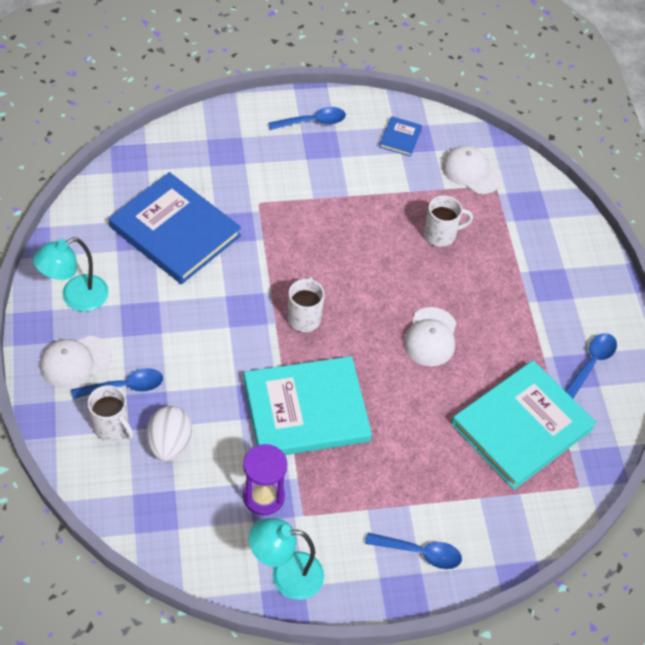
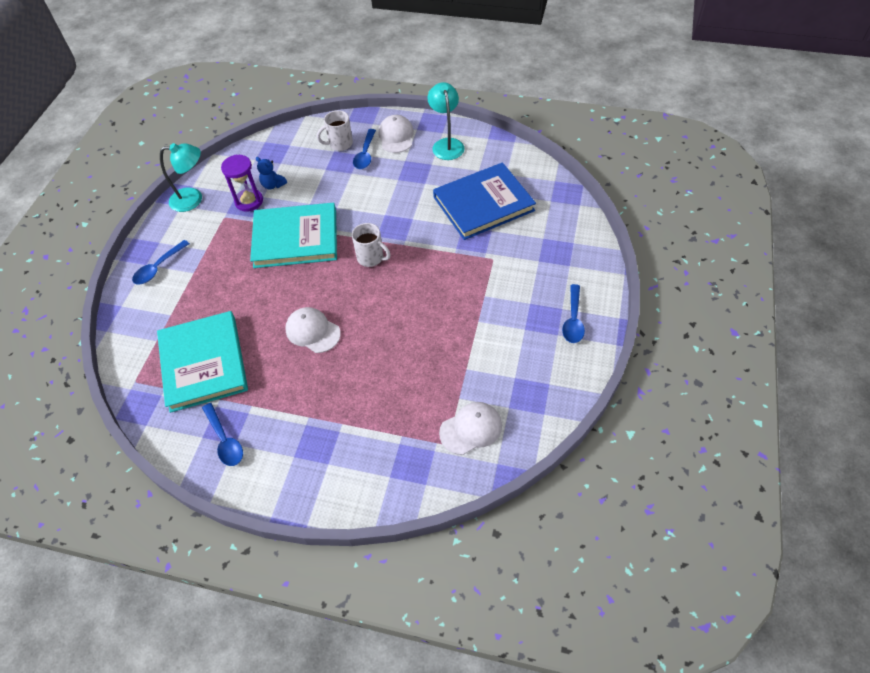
camera: 120 degrees right, 0 degrees up
(169, 444) = (312, 167): white egg -> none
(222, 479) = (273, 185): none -> blue teddy bear
(286, 575) = (193, 199): turquoise lamp -> turquoise lamp turned 60 degrees clockwise
(306, 410) = (295, 238): turquoise book -> turquoise book turned 75 degrees clockwise
(400, 138) = (533, 383): blue book -> none
(441, 235) = (408, 375): white mug -> none

